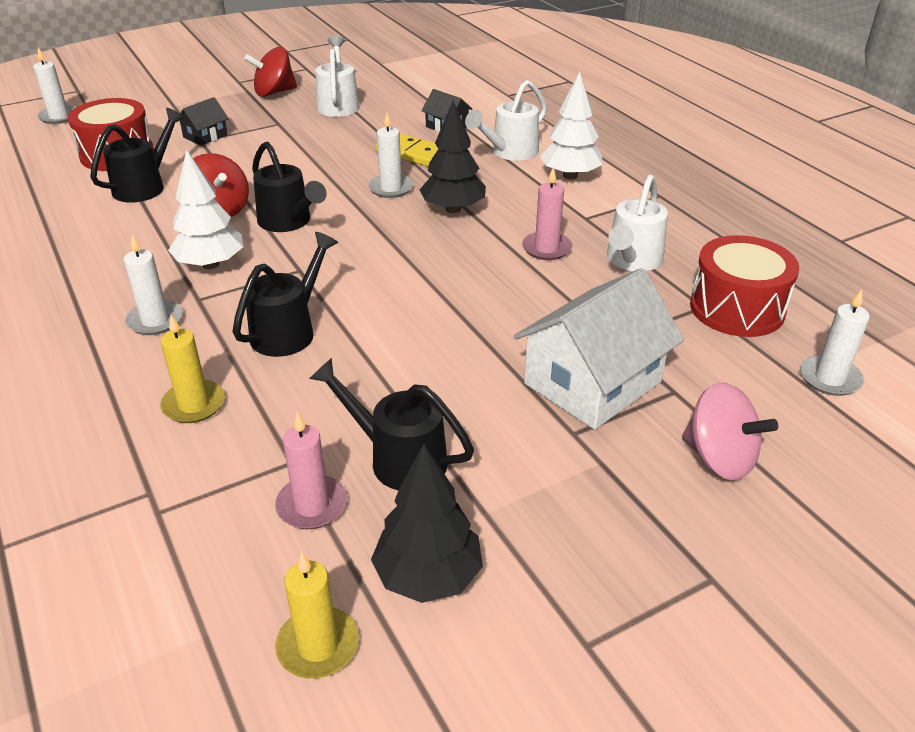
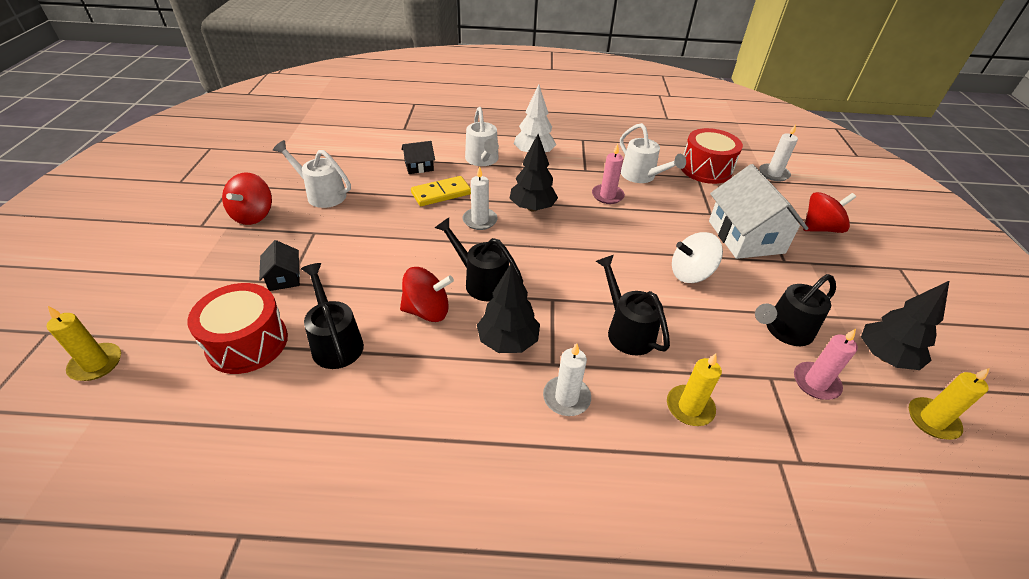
camera: 60 degrees left, 5 degrees up
(59, 117) = (96, 364): white candle -> yellow candle
(211, 264) = (508, 341): white tree -> black tree
(288, 222) = (481, 281): black watering can -> black watering can turned 135 degrees counterclockwise
(445, 352) = (690, 274): none -> white spinning top
(719, 458) = (820, 228): pink spinning top -> red spinning top

